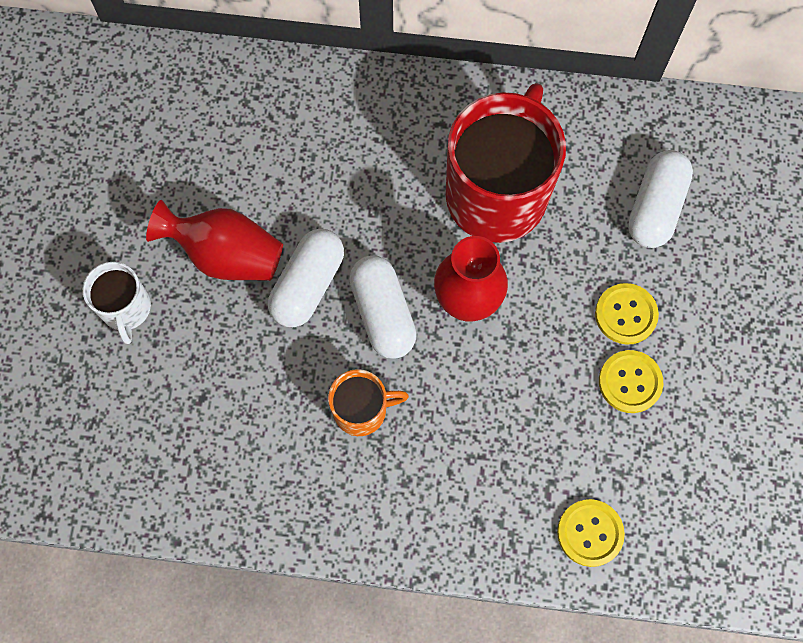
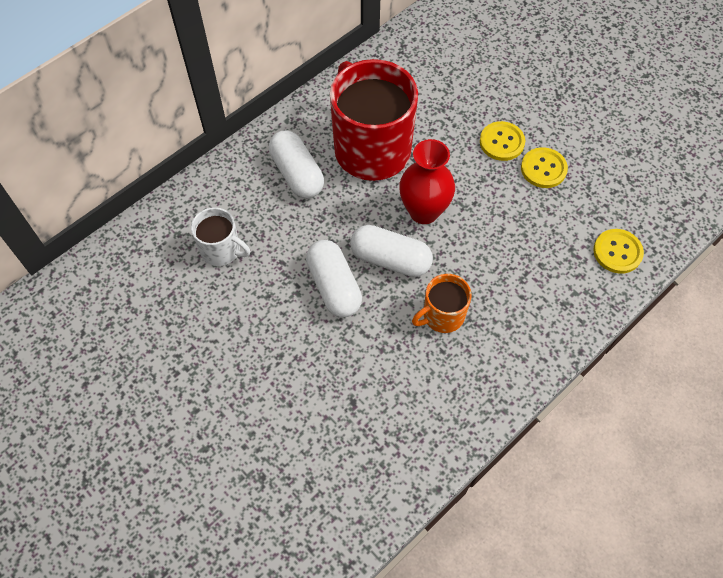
camera: 50 degrees left, 10 degrees down
(126, 308) = (248, 404): white mug -> white mug (221, 250)
(226, 255) = (270, 318): red vase -> none
(361, 410) = (442, 315): orange mug -> orange mug turned 150 degrees counterclockwise
(655, 207) = (451, 84): white capsule -> white capsule (297, 174)

